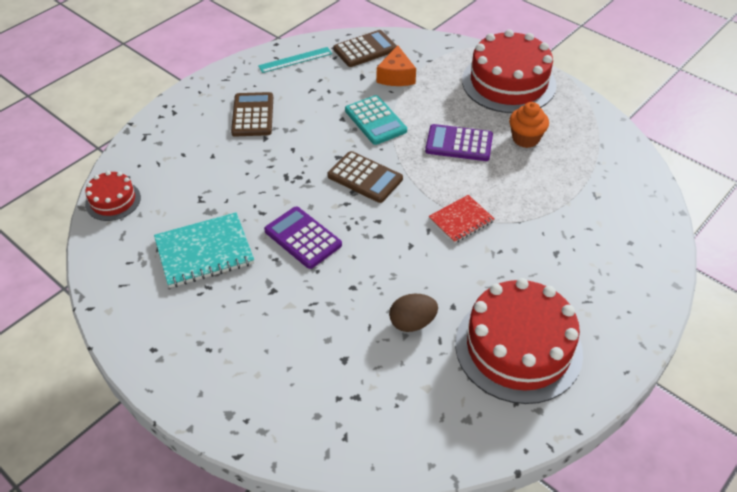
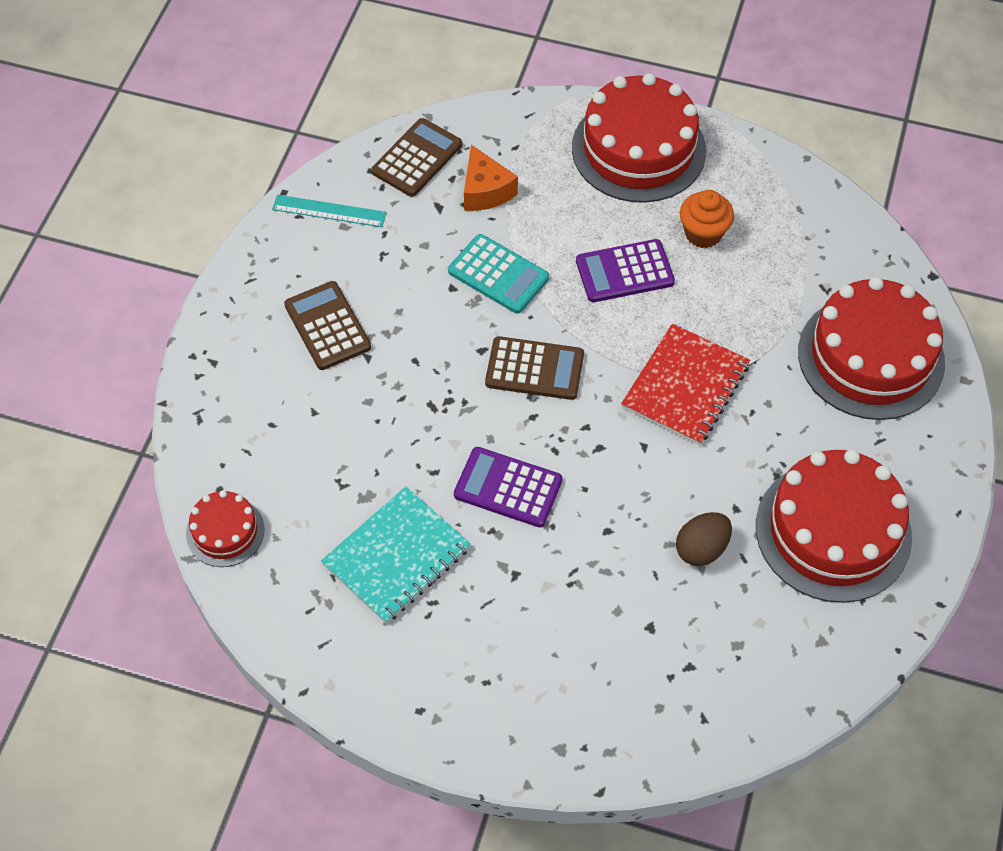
camera: 25 degrees left, 10 degrees up
(295, 60) = (329, 211): turquoise ruler -> turquoise ruler turned 60 degrees clockwise
(461, 220) = (685, 386): red notebook -> red notebook, size x1.60
(608, 246) = (871, 357): none -> red cake

